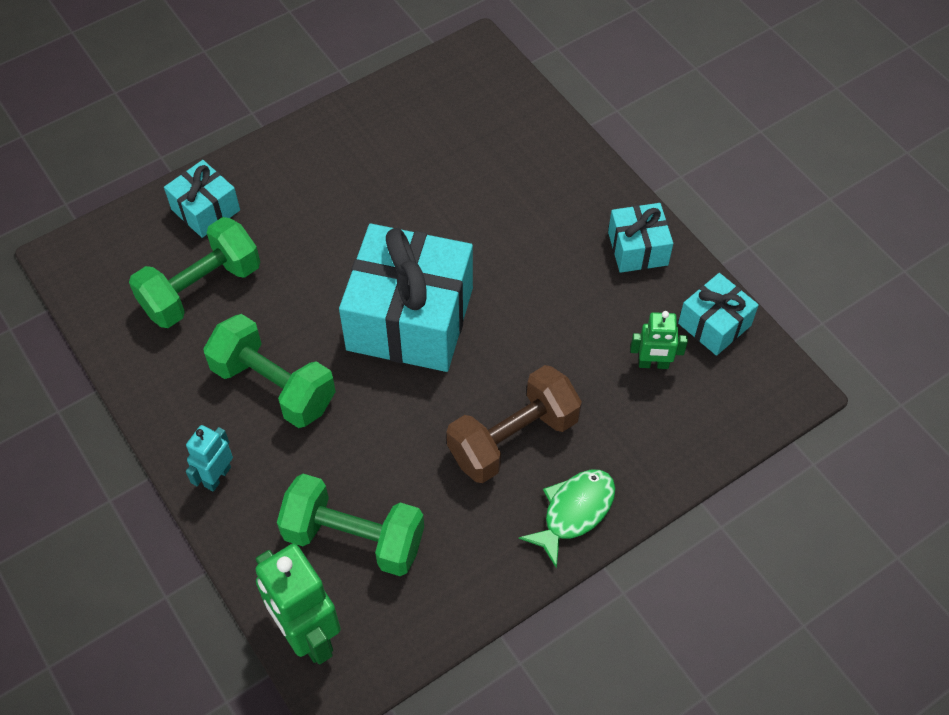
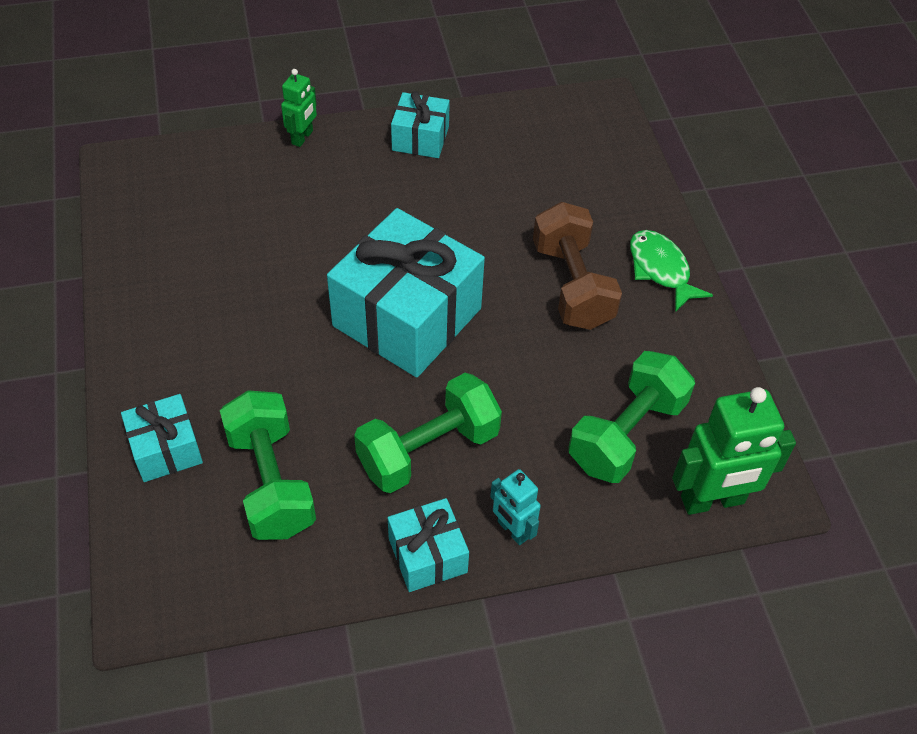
camera: 70 degrees left, 5 degrees down
(653, 364) = (541, 171): green robot -> green robot (302, 137)
(714, 324) = (522, 121): turquoise gift -> turquoise gift (427, 555)

